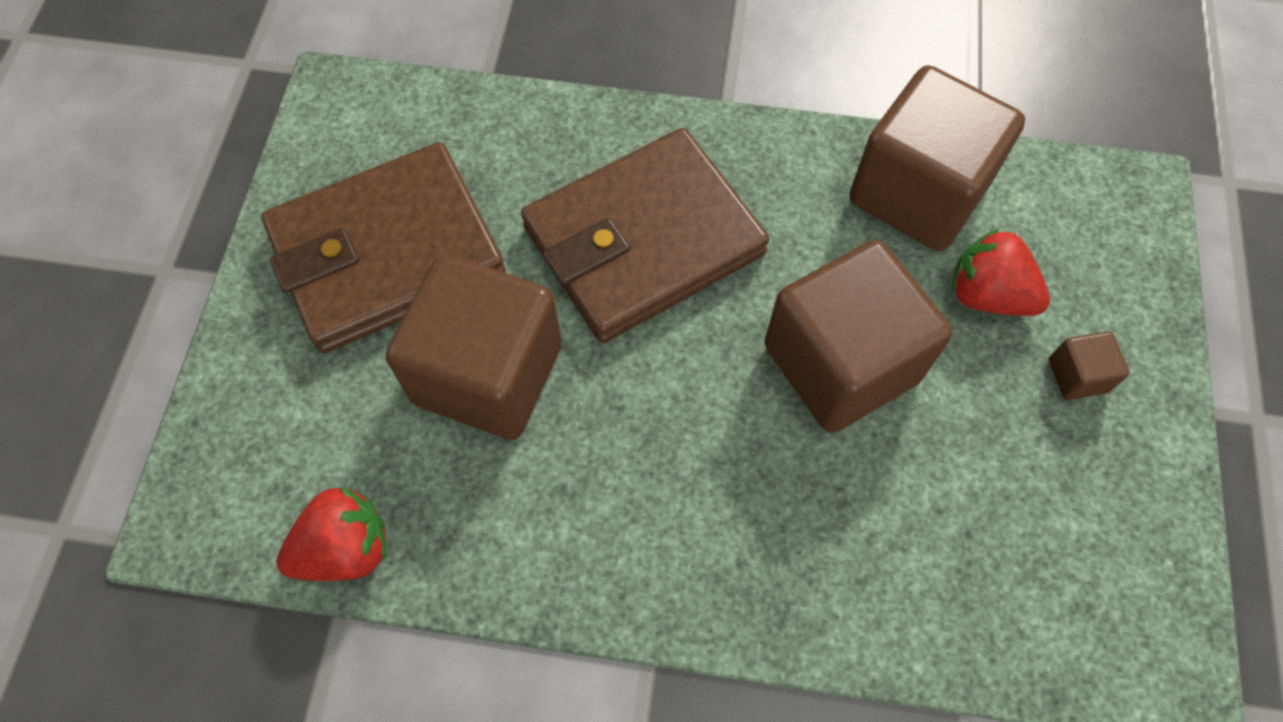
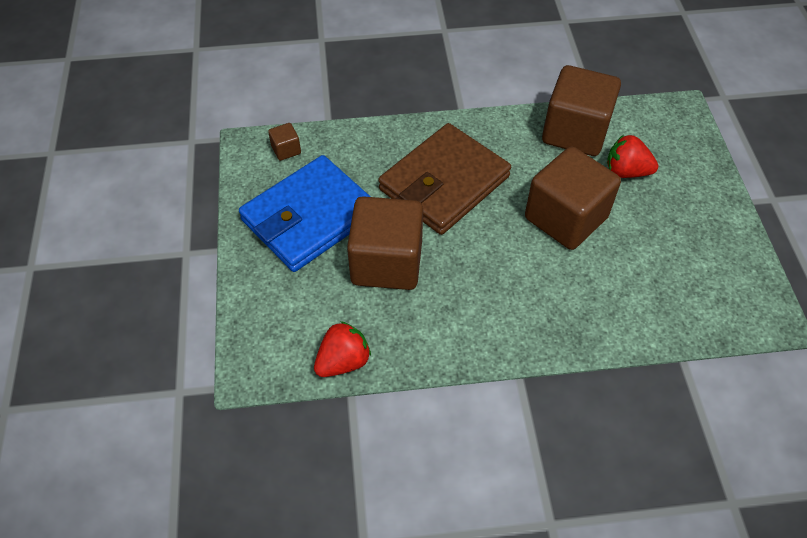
camera: 15 degrees left, 10 degrees down
(387, 254) = (309, 217): brown wallet -> blue wallet
(1077, 375) = (682, 198): brown cube -> brown cube (286, 150)

